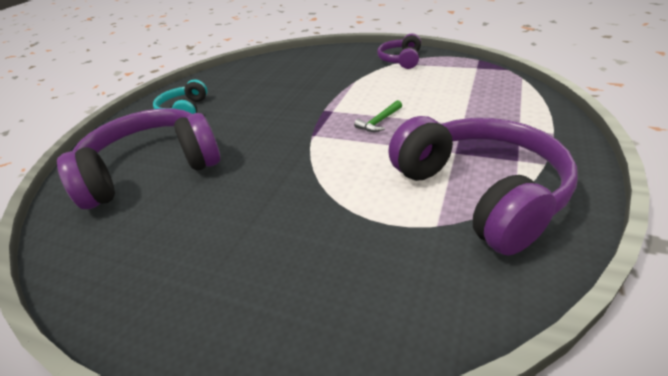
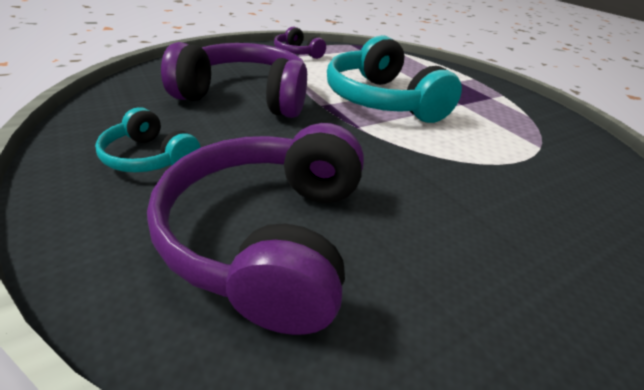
camera: 60 degrees left, 0 degrees up
(379, 122) = (381, 100): green hammer -> turquoise headphones
(480, 193) = (516, 121): purple headphones -> purple headphones (246, 96)

